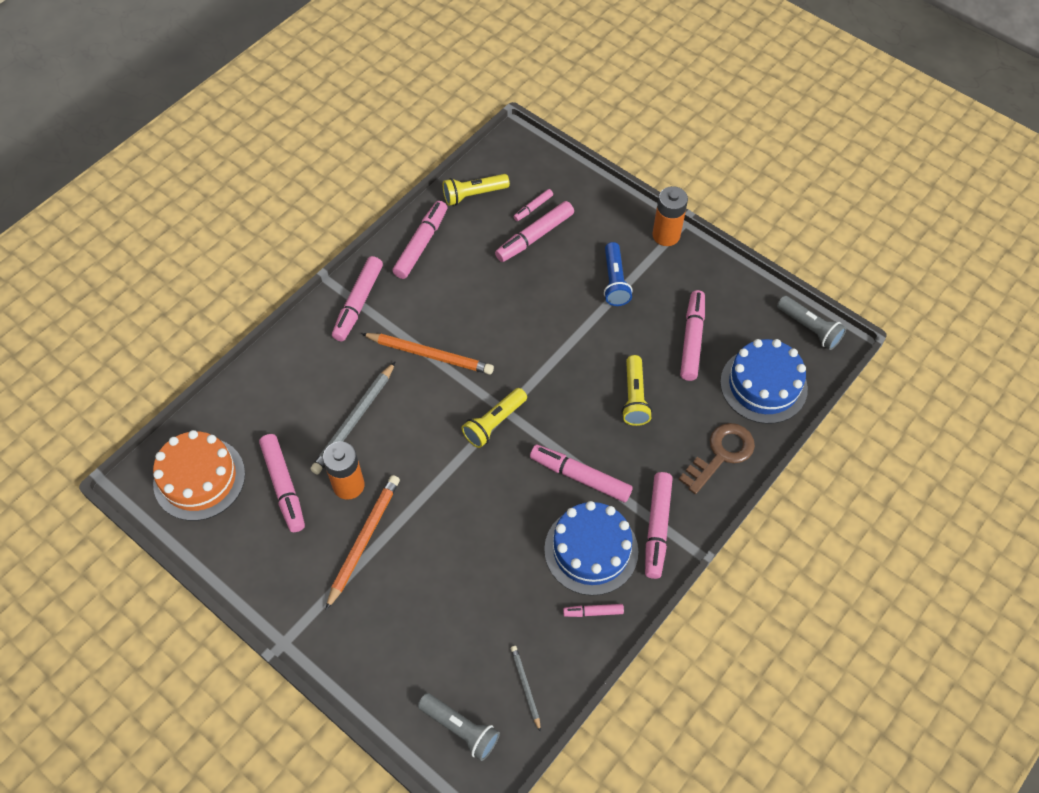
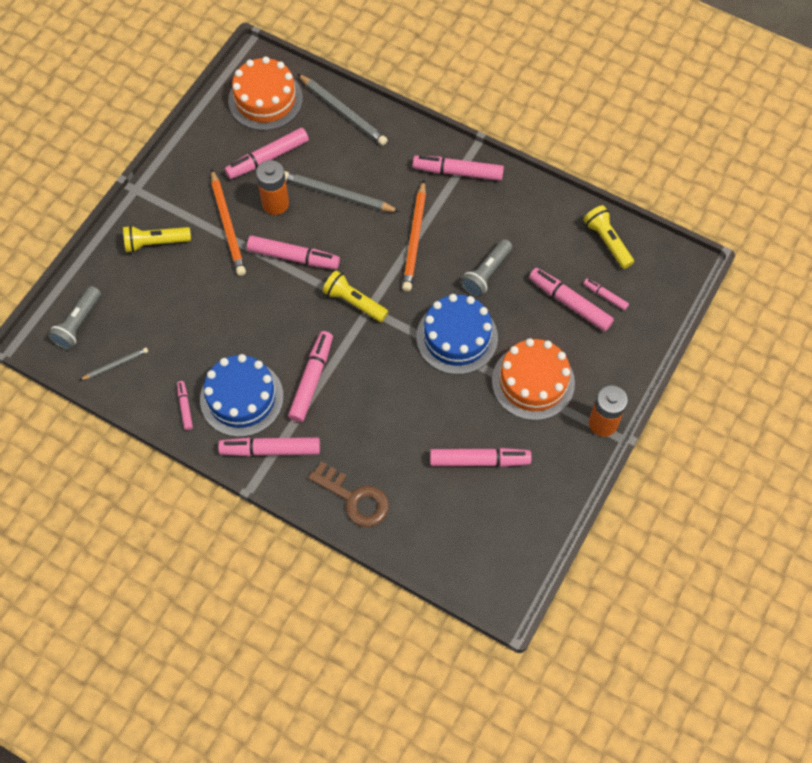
camera: 80 degrees right, 5 degrees up
(245, 399) = (343, 112): none -> grey pencil
(364, 540) = (227, 225): orange pencil -> orange pencil turned 60 degrees clockwise
(421, 244) = (535, 208): pink marker -> pink marker (293, 257)
(614, 281) = (533, 382): blue flashlight -> orange cake
(634, 397) = (403, 415): yellow flashlight -> yellow flashlight (156, 243)
(763, 385) = (439, 532): blue cake -> blue cake (457, 337)
(809, 328) = (517, 574): grey flashlight -> grey flashlight (486, 273)

